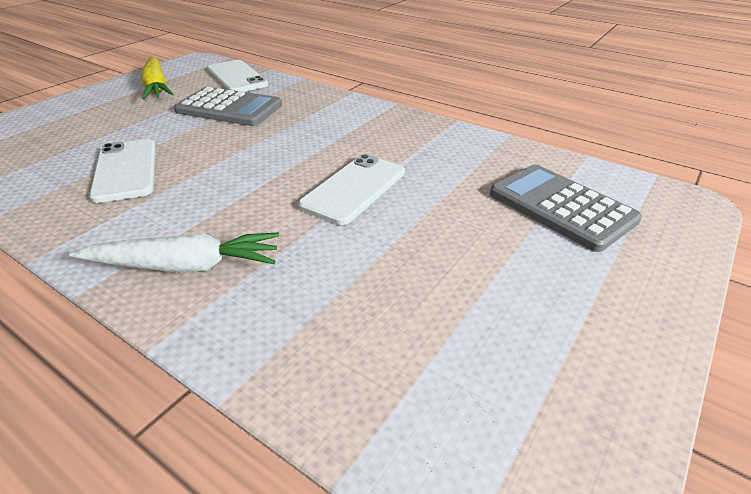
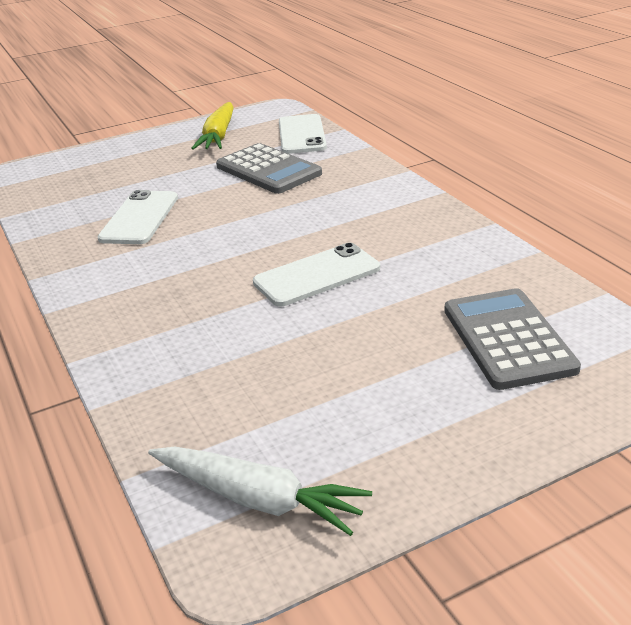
camera: 30 degrees right, 5 degrees down
(185, 266) = (131, 309): white carrot -> white carrot (258, 499)

